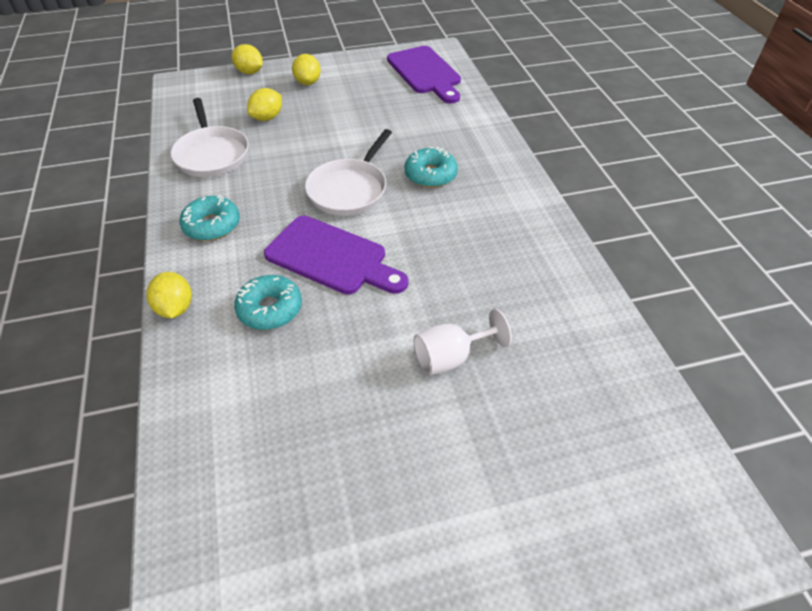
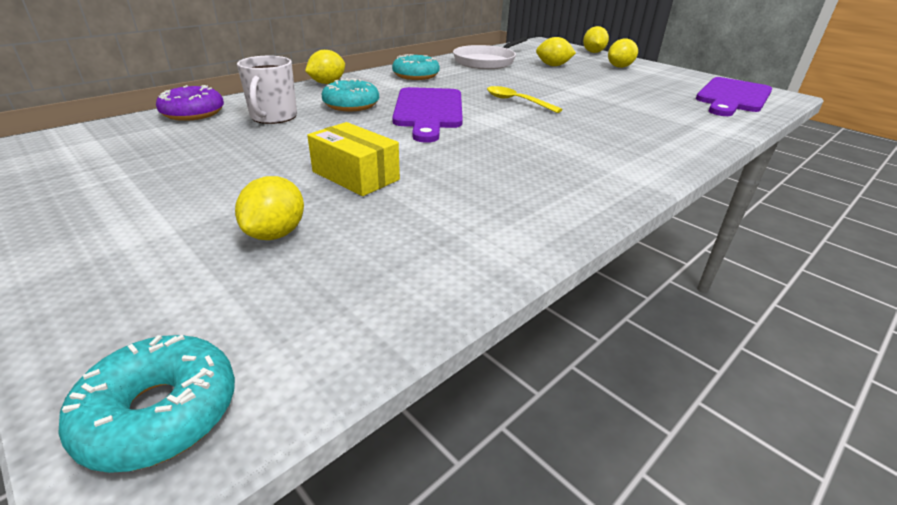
camera: 60 degrees right, 15 degrees down
(190, 463) = (193, 113): none -> purple donut
(261, 385) = (273, 117): none -> white mug
(349, 189) = (517, 101): white pan -> yellow spoon
(430, 175) = (590, 124): turquoise donut -> turquoise donut (160, 413)
(451, 357) = (355, 176): white goblet -> yellow box
(529, 435) = (276, 233): none -> yellow lemon

